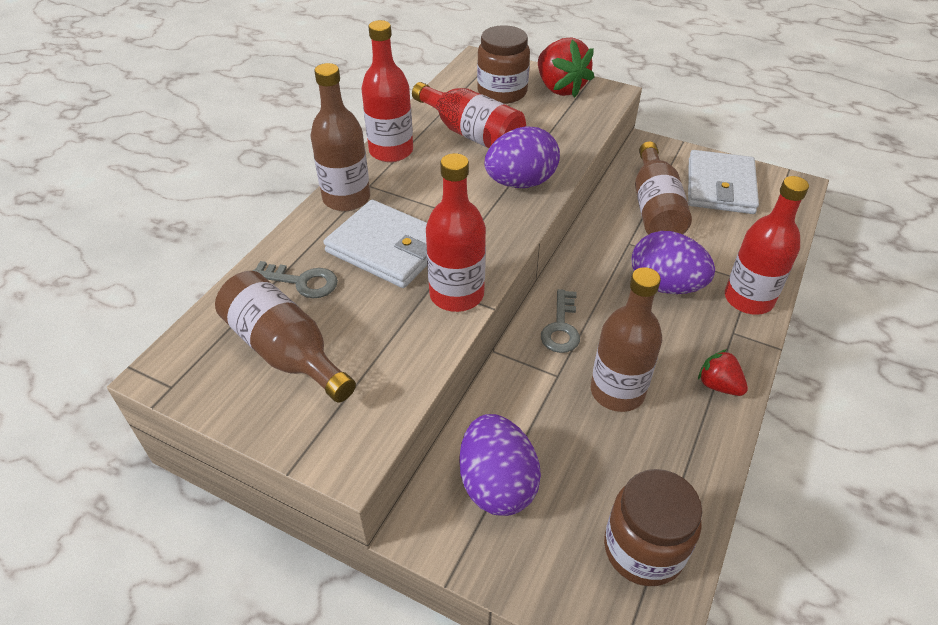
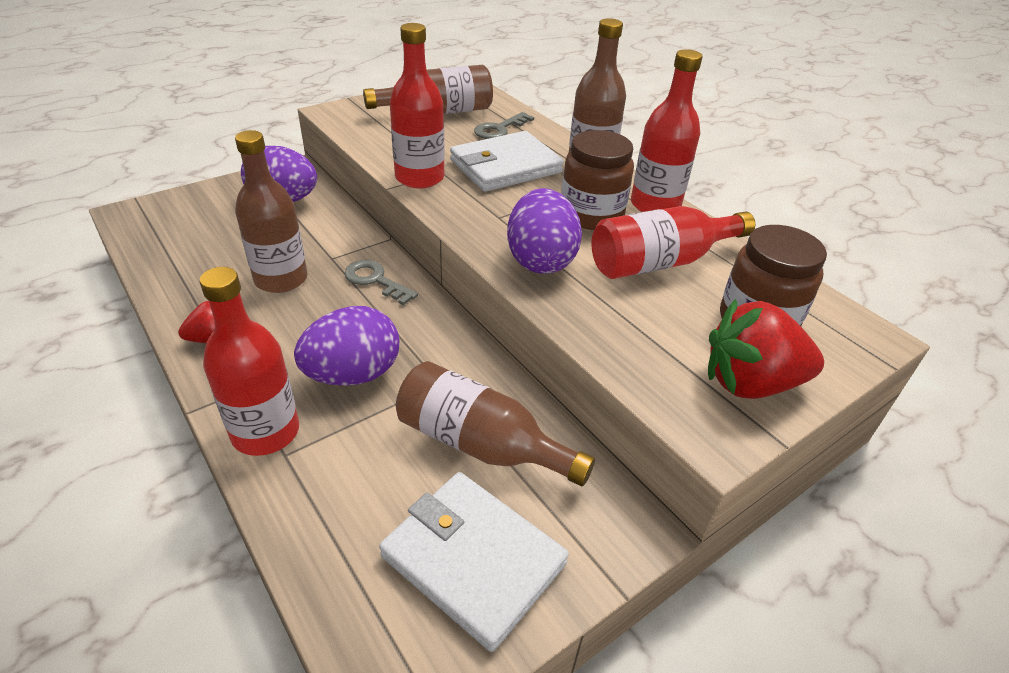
camera: 115 degrees right, 5 degrees down
(643, 549) = (168, 233): brown jar -> brown jar (591, 215)

